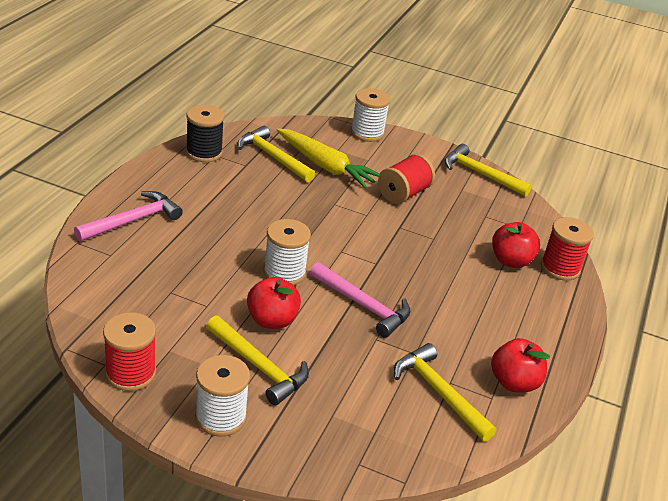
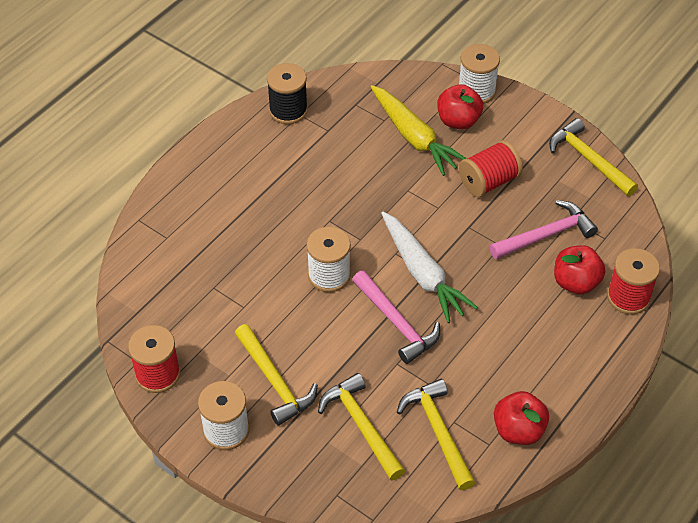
camera: 20 degrees right, 15 degrees up
(133, 220) = (196, 197): pink hammer -> pink hammer (546, 235)
(272, 320) = (301, 330): red apple -> red apple (458, 121)
(273, 157) = (360, 120): yellow hammer -> yellow hammer (361, 425)
(372, 265) = (423, 274): none -> white carrot

